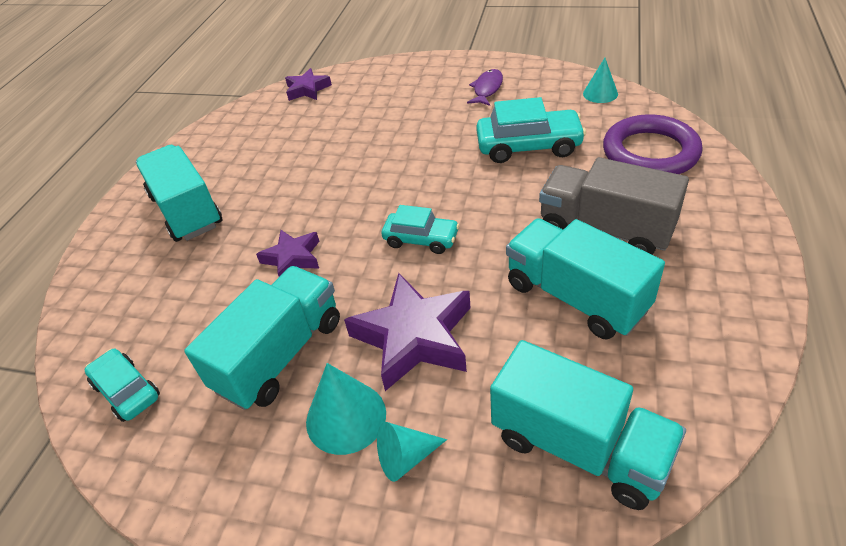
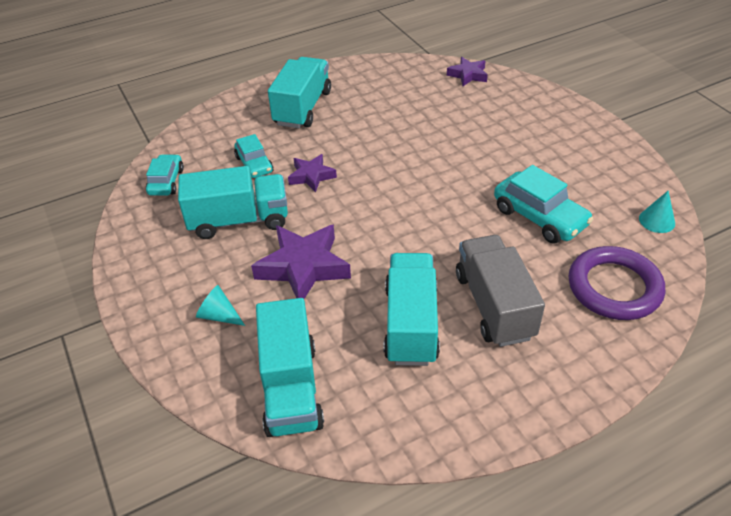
camera: 45 degrees right, 0 degrees up
(346, 417) = (223, 274): turquoise cone -> none
(421, 239) = (385, 220): turquoise car -> turquoise car (254, 164)
(487, 89) = (581, 157): purple fish -> none

